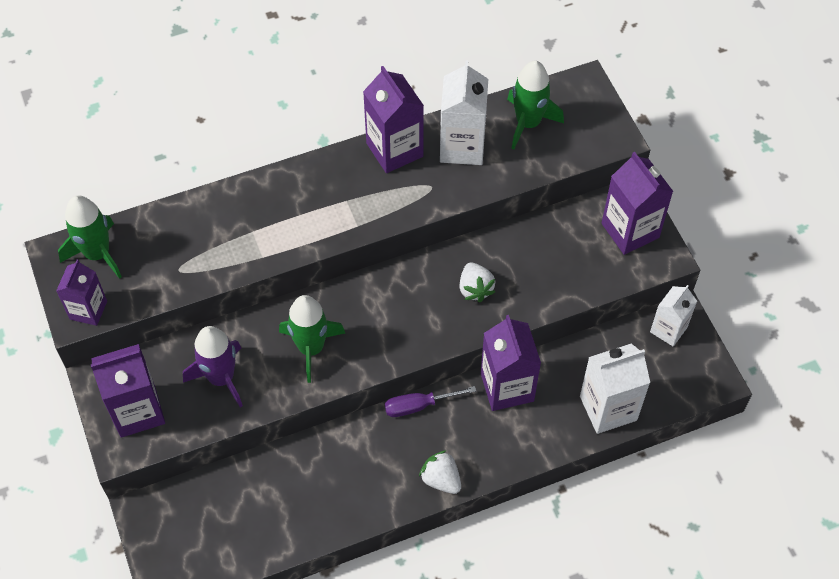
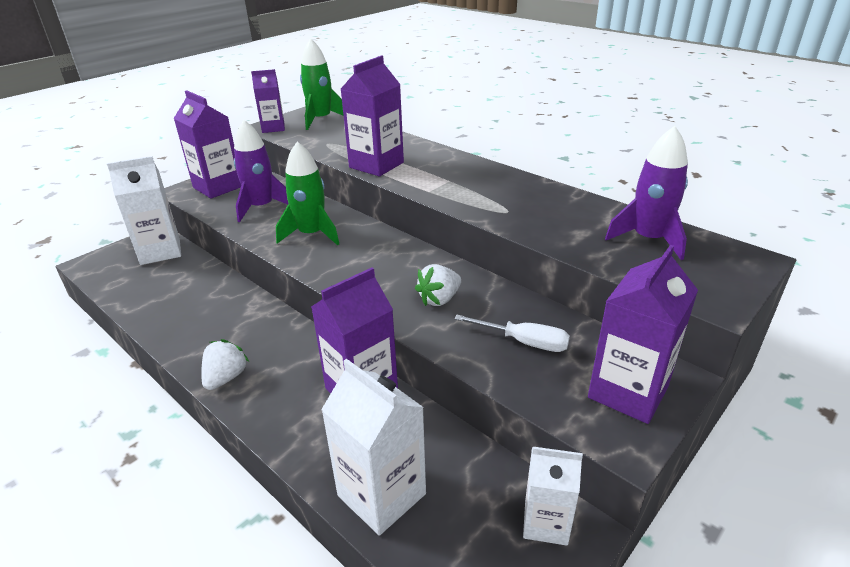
camera: 65 degrees right, 25 degrees down
(394, 150) = (525, 185): purple carton -> purple carton (376, 165)
(418, 406) = (307, 336): purple screwdriver -> none
(462, 146) = (570, 213): white carton -> white carton (160, 251)
(528, 123) = (648, 239): green rocket -> purple rocket
(555, 260) = (524, 342): none -> white screwdriver

